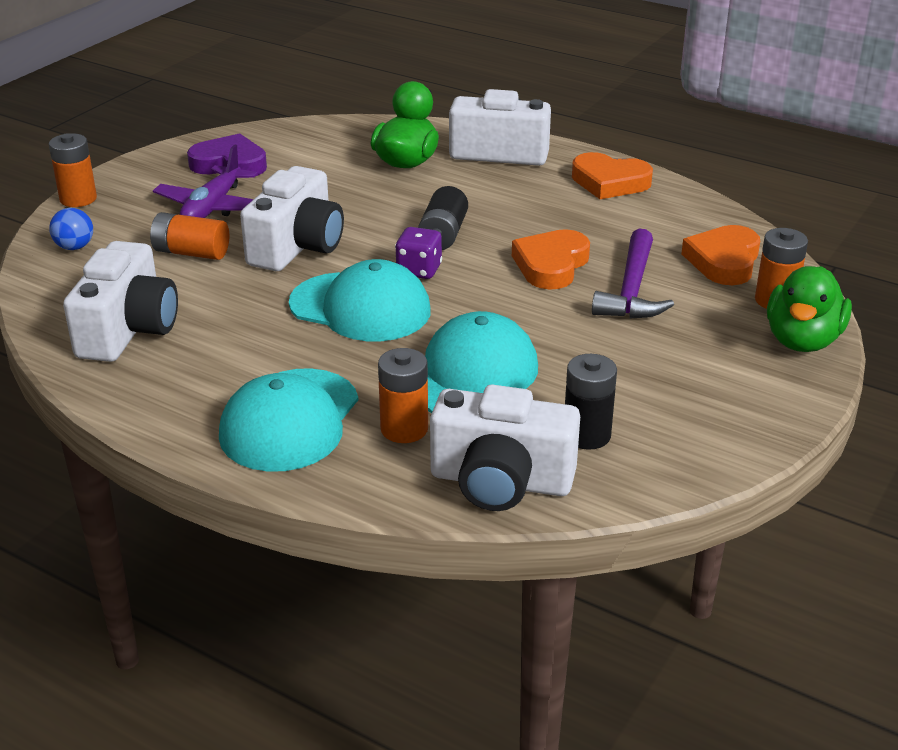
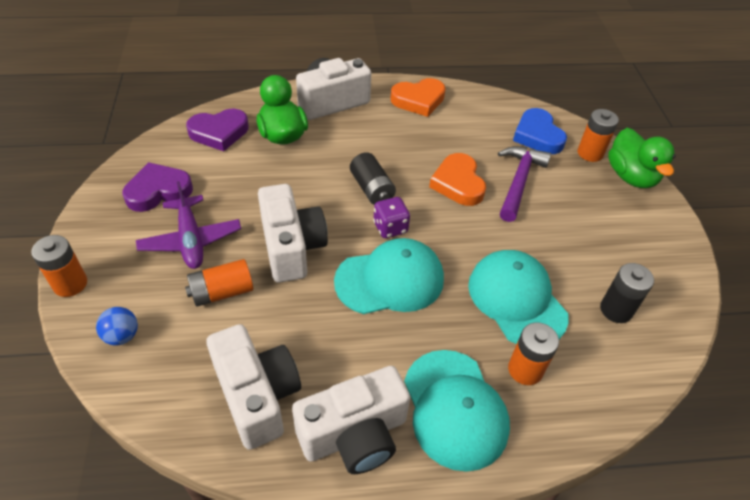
camera: 40 degrees left, 15 degrees up
(344, 140) = (219, 132): none -> purple heart
(501, 481) = (616, 377): white camera -> white camera (354, 434)
(632, 290) = (518, 181): purple hammer -> purple hammer turned 135 degrees counterclockwise
(724, 261) = (537, 135): orange heart -> blue heart

